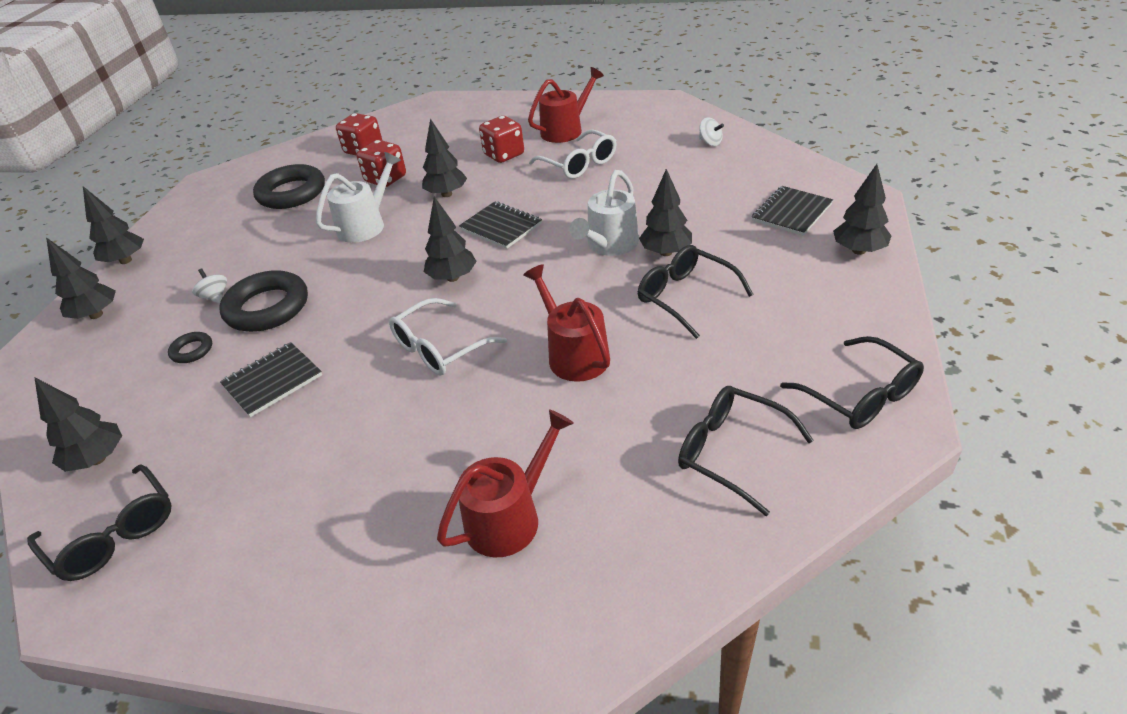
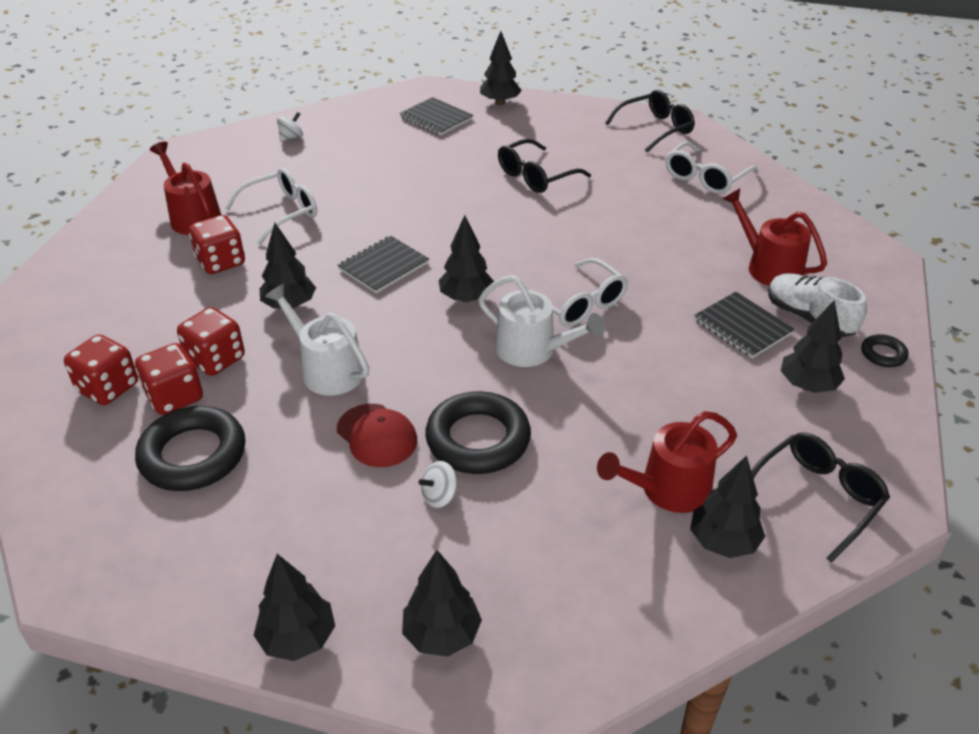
camera: 90 degrees left, 0 degrees up
(192, 350) = (547, 497): black ring -> black ring (883, 354)
(272, 381) = (610, 415): black notebook -> black notebook (742, 327)
(287, 259) = (377, 435): none -> red cap
(349, 174) = (174, 397): none -> red dice
(397, 554) = (809, 318): none -> white shoe
(574, 354) = (598, 232): red watering can -> red watering can (667, 489)
(609, 245) = (446, 205): white watering can -> white watering can (532, 350)
(666, 252) = (470, 178): black tree -> black tree (807, 385)
(731, 452) = (705, 178): black glasses -> white glasses

